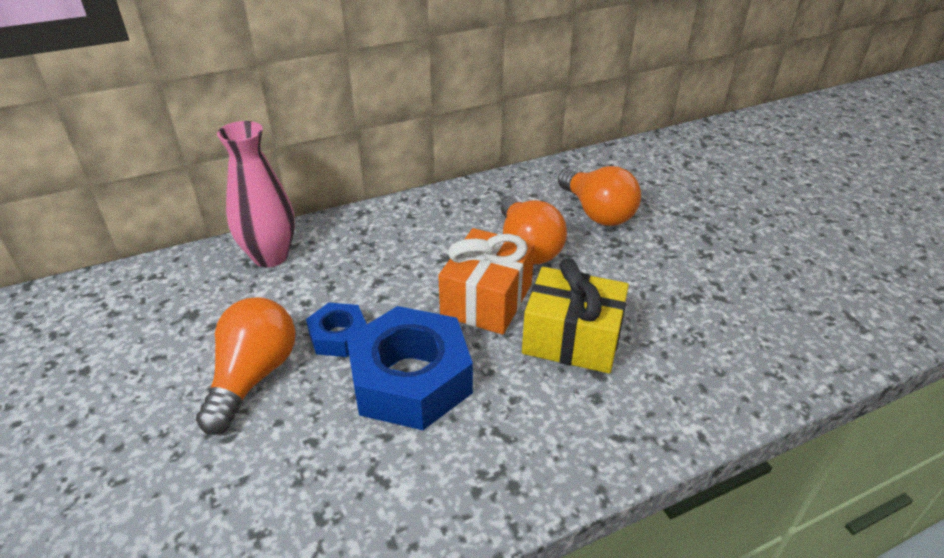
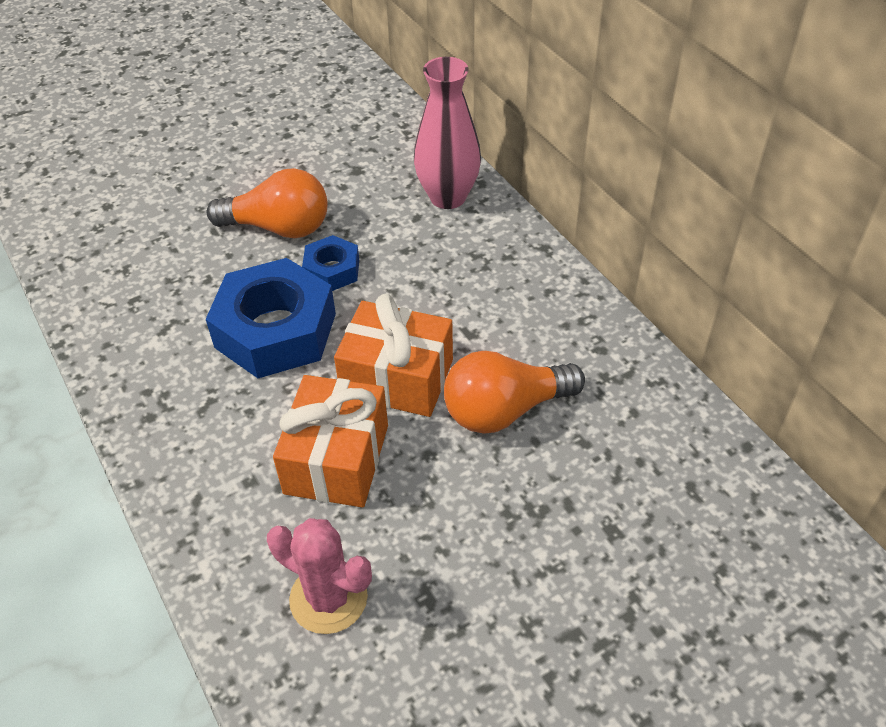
camera: 85 degrees right, 10 degrees up
(572, 339) = (336, 459): yellow gift -> orange gift
(597, 212) = (606, 488): orange light bulb -> none
(705, 347) = (328, 598): none -> pink cactus

